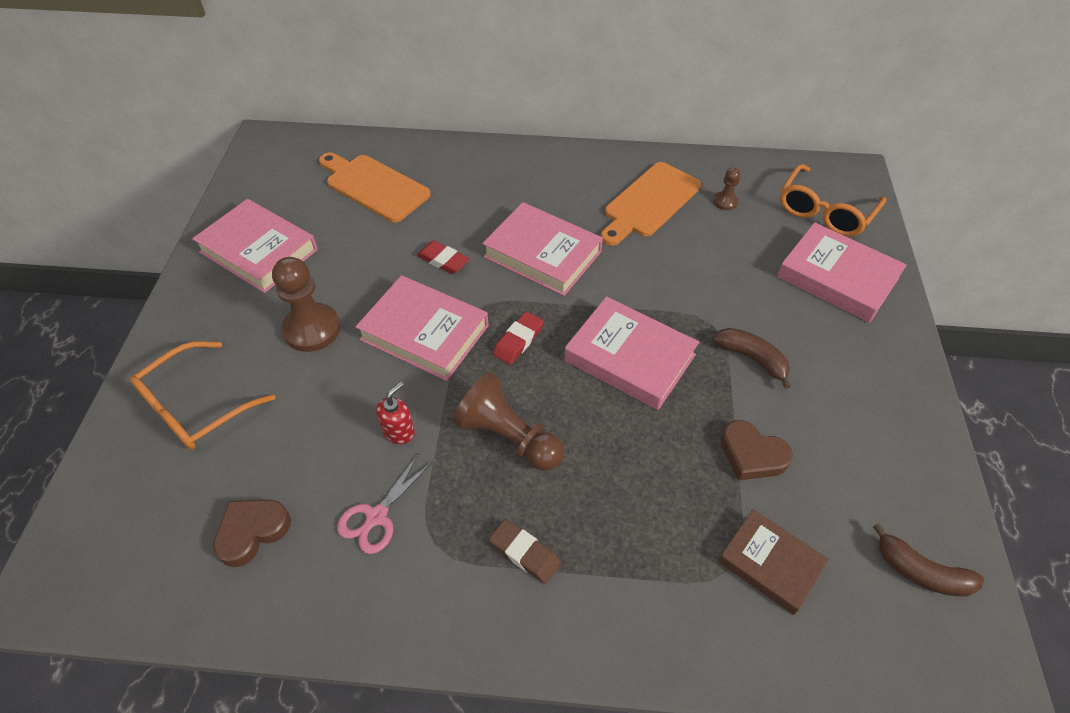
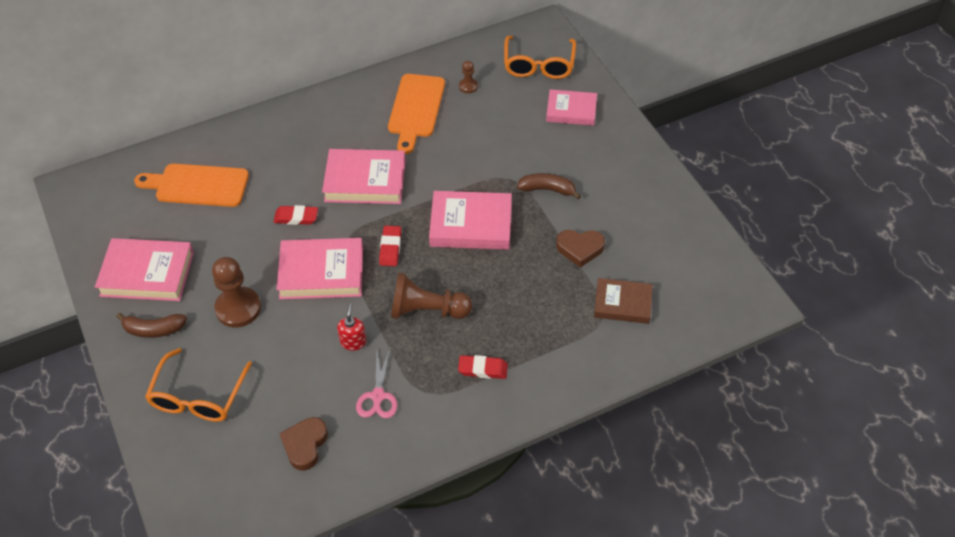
camera: 30 degrees left, 0 degrees up
(525, 553) = (483, 369): brown eraser -> red eraser
(837, 278) = (571, 111): pink book -> pink book, size x0.66
(920, 572) = (702, 268): brown banana -> brown banana (154, 329)

